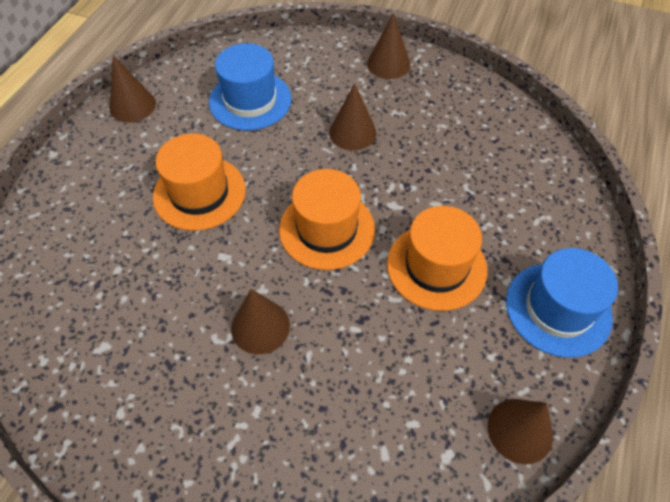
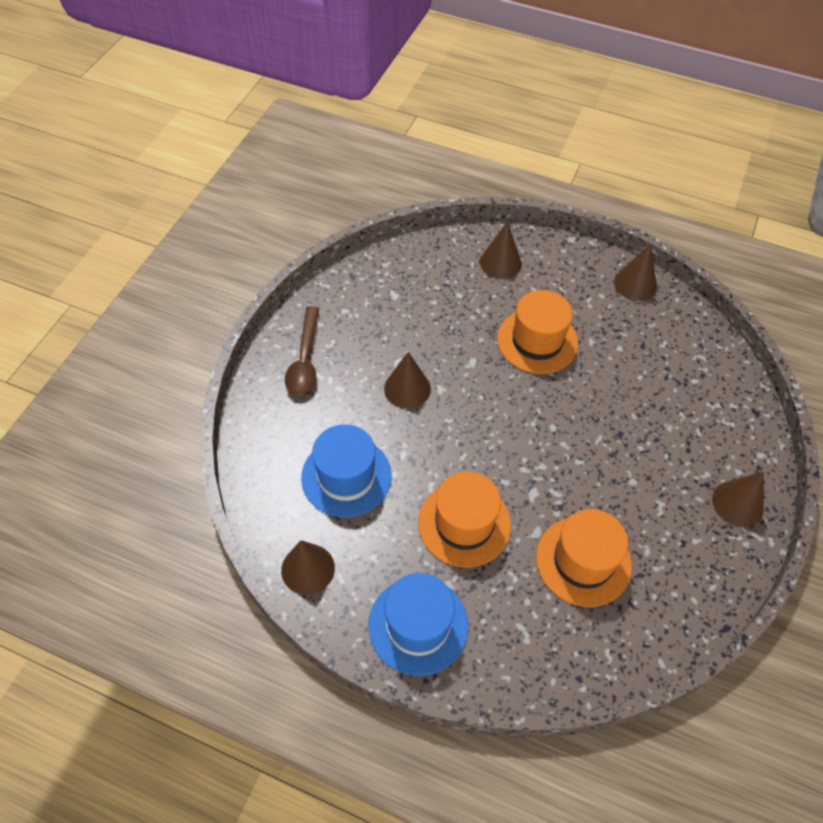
camera: 90 degrees right, 0 degrees up
(204, 464) = (305, 360): none -> brown spoon
(250, 100) = (656, 373): blue hat -> blue hat (346, 476)
(327, 229) = (503, 436): orange hat -> orange hat (583, 561)
(352, 132) = (625, 462): brown cone -> brown cone (500, 262)

